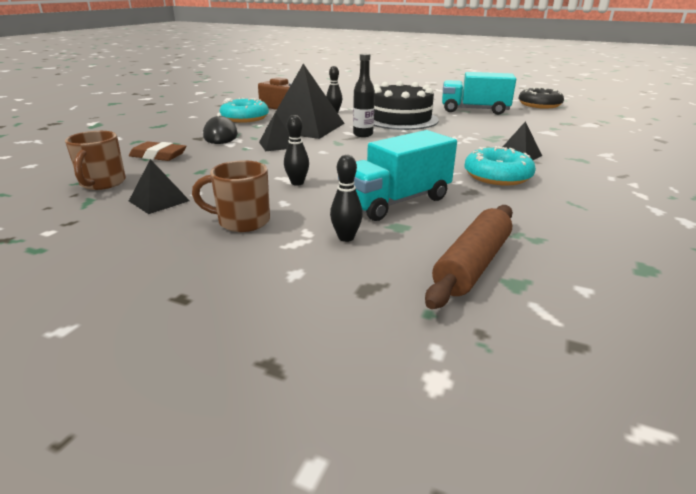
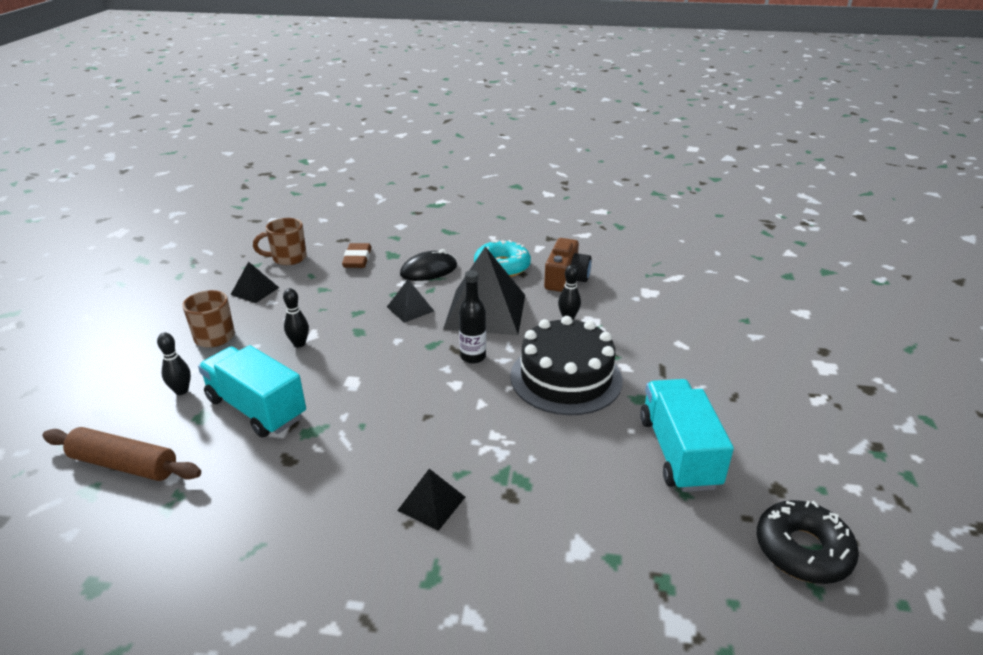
camera: 75 degrees right, 5 degrees up
(497, 176) = (340, 481): turquoise donut -> none

